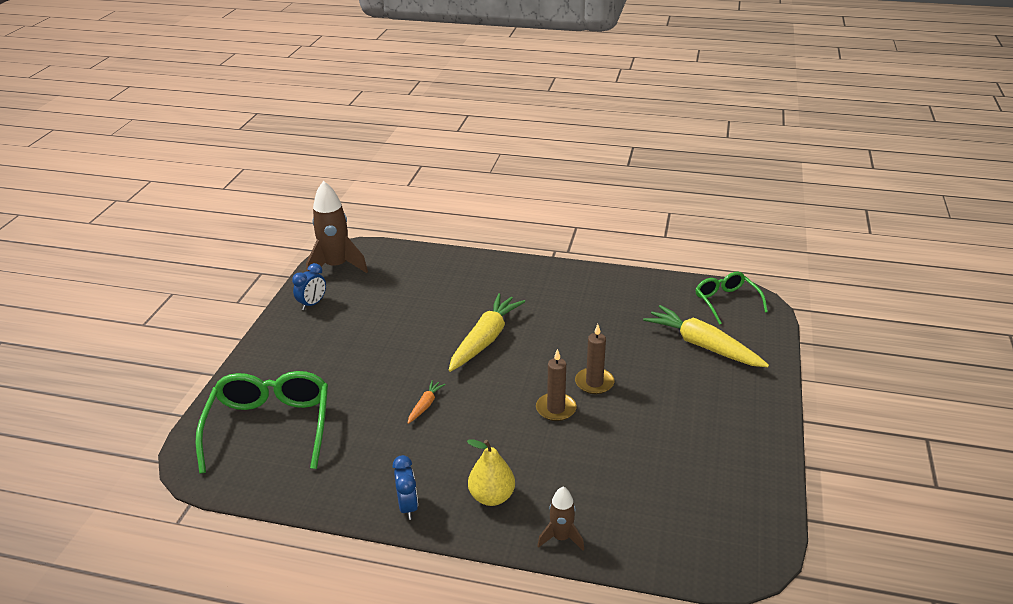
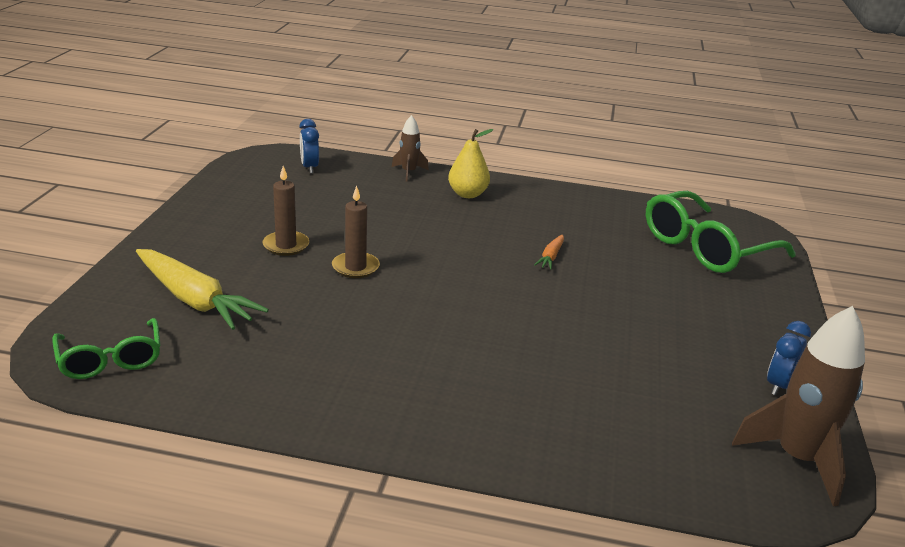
camera: 175 degrees right, 5 degrees down
(270, 427) = (706, 247): green glasses -> green glasses turned 60 degrees clockwise
(408, 506) = (539, 193): blue clock -> blue clock (309, 168)
(485, 339) = (495, 321): yellow carrot -> none
(556, 409) = (404, 247): brown candle -> brown candle (286, 245)

